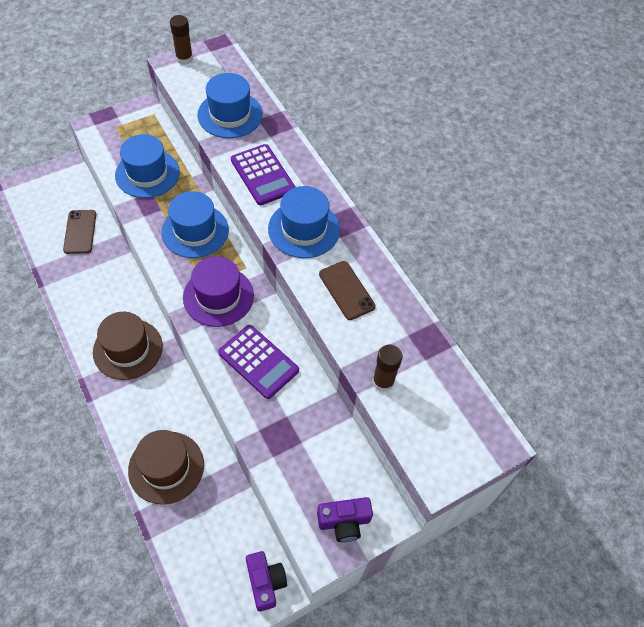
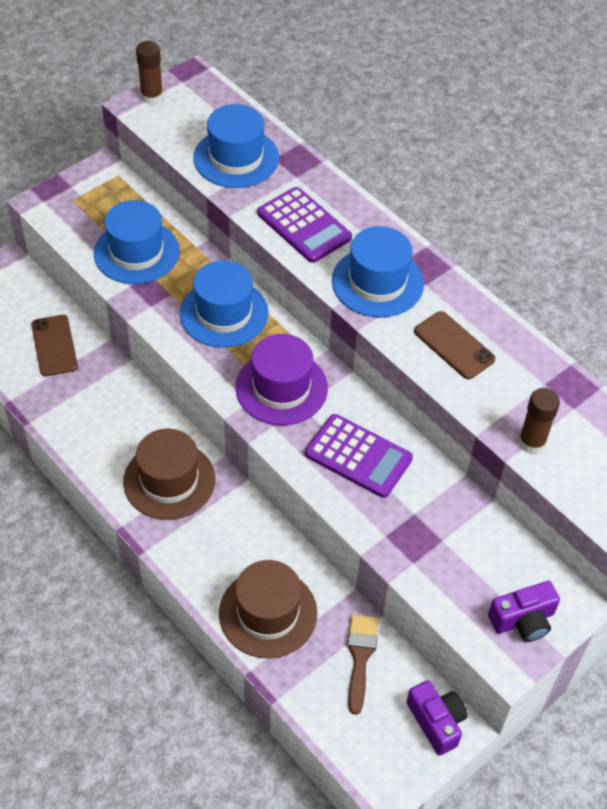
camera: 10 degrees left, 5 degrees down
(224, 516) = (360, 657): none -> brown brush

